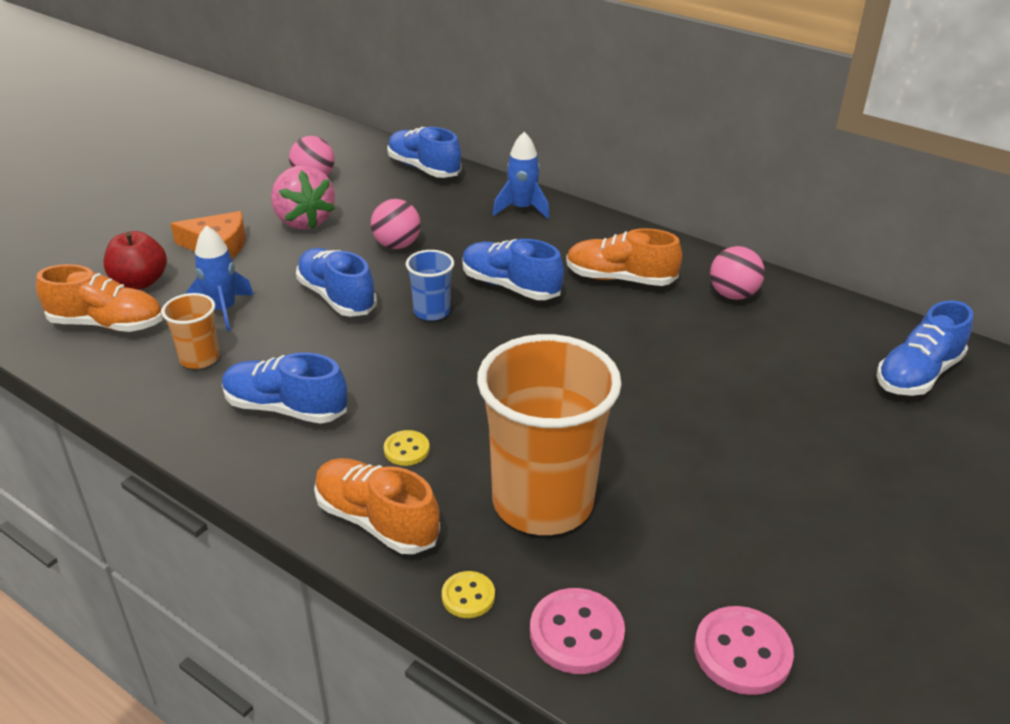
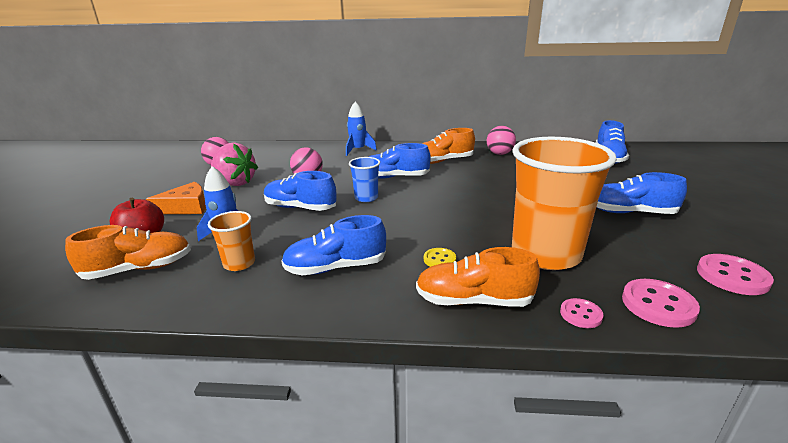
camera: 30 degrees left, 10 degrees down
(423, 168) = (283, 148): blue shoe -> blue shoe (630, 212)
(468, 596) = (581, 314): yellow button -> pink button

